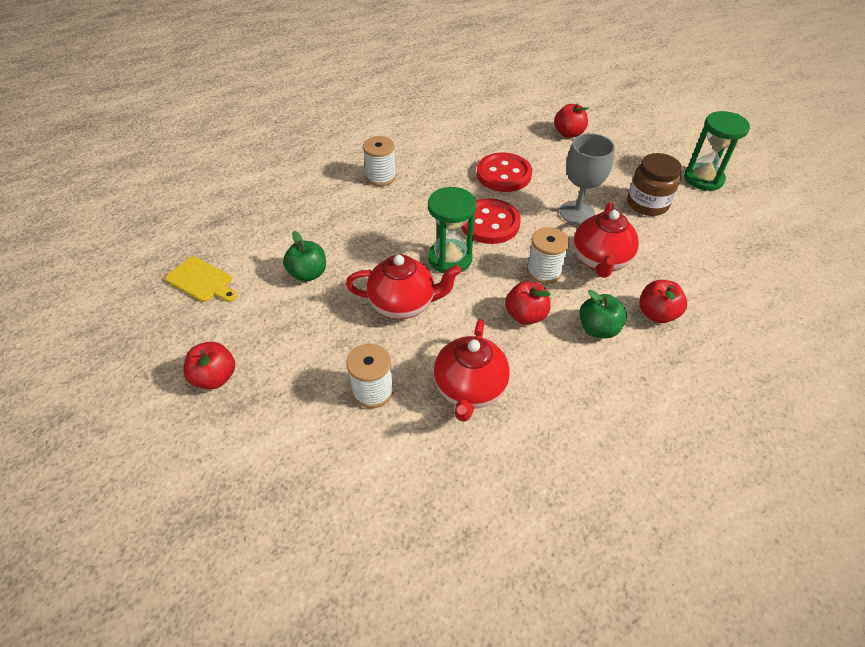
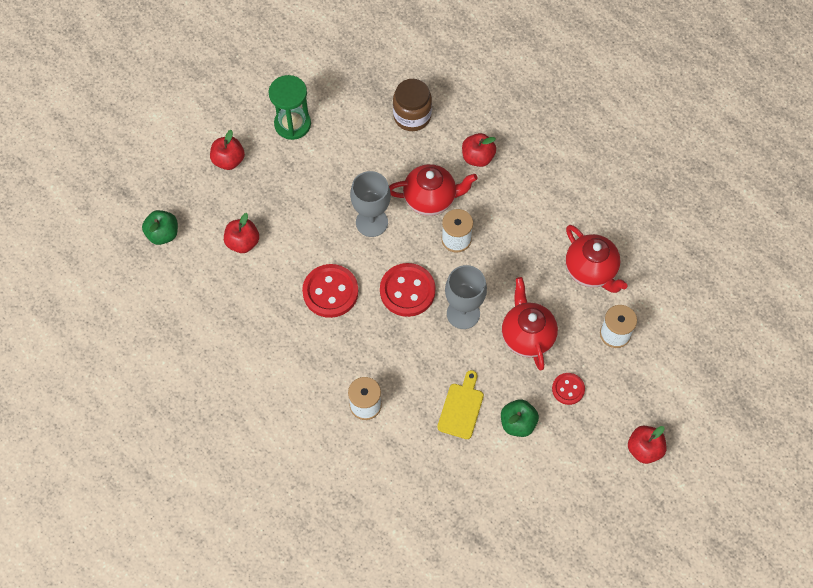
camera: 105 degrees left, 15 degrees up
(201, 281) = (555, 511): yellow cutting board -> yellow cutting board (461, 408)
(324, 325) = (568, 389): none -> red button
(450, 258) = (463, 313): green hourglass -> grey goblet
(469, 389) = (591, 271): red teapot -> red teapot turned 60 degrees clockwise
(525, 315) = (509, 245): red apple -> red apple (228, 160)
(598, 329) = (506, 195): green apple -> green apple (163, 234)
(647, 204) = (343, 168): brown jar -> brown jar (412, 116)

